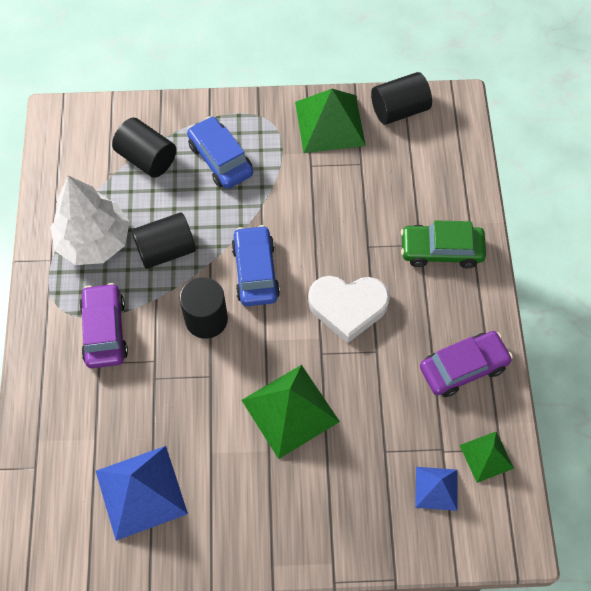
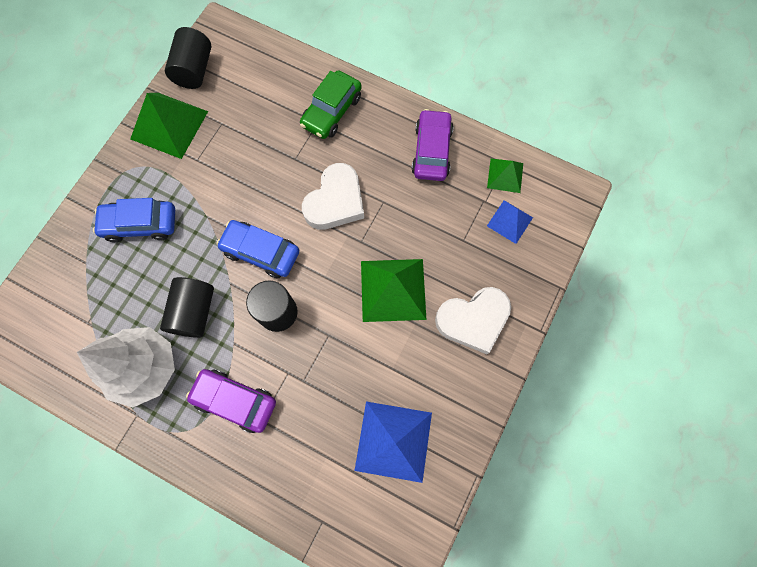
camera: 60 degrees left, 10 degrees up
(147, 158) = (96, 283): black cylinder -> none
(305, 506) = (473, 320): none -> white heart

